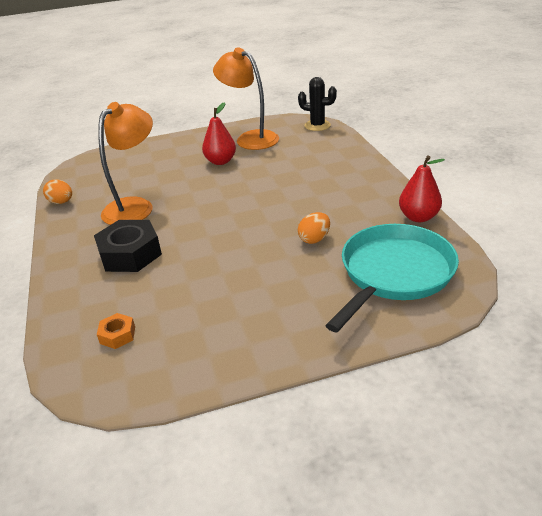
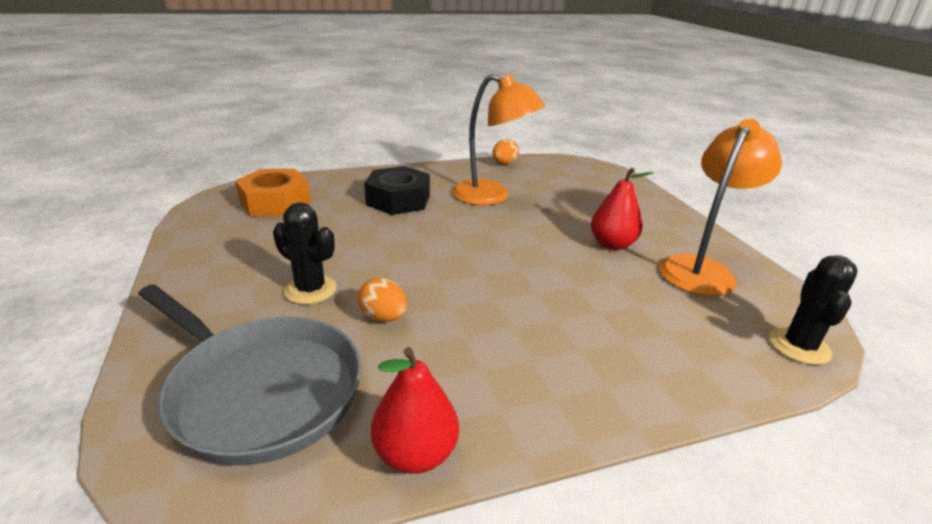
camera: 85 degrees right, 5 degrees down
(117, 335) = (275, 202): orange nut -> orange nut, size x2.06
(285, 276) = (310, 290): none -> black cactus
(394, 273) = (261, 390): turquoise pan -> grey pan

